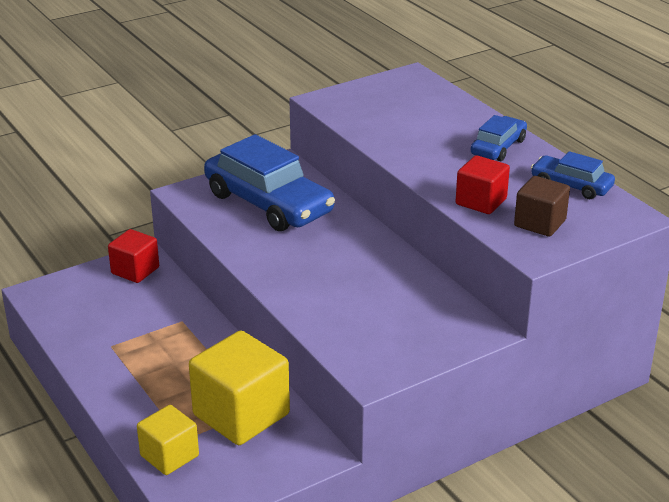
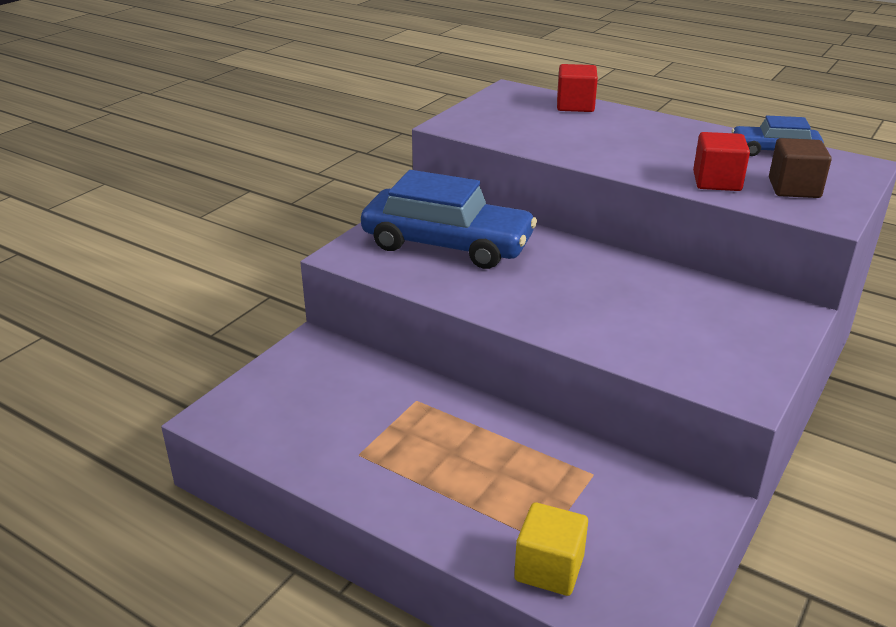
camera: 25 degrees left, 0 degrees up
(135, 270) = (314, 359): red cube -> red cube (575, 105)
(241, 414) = (582, 487): yellow cube -> none
(498, 147) = (668, 133): blue car -> none

